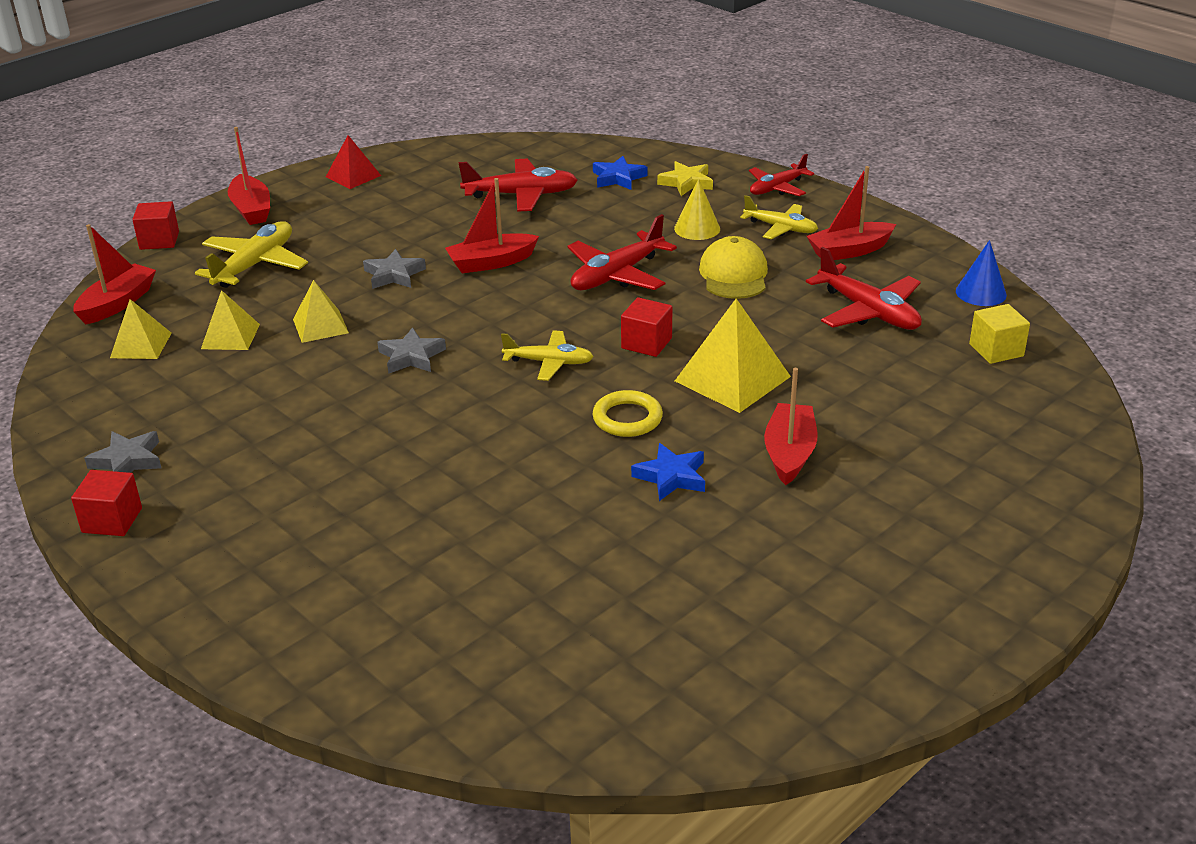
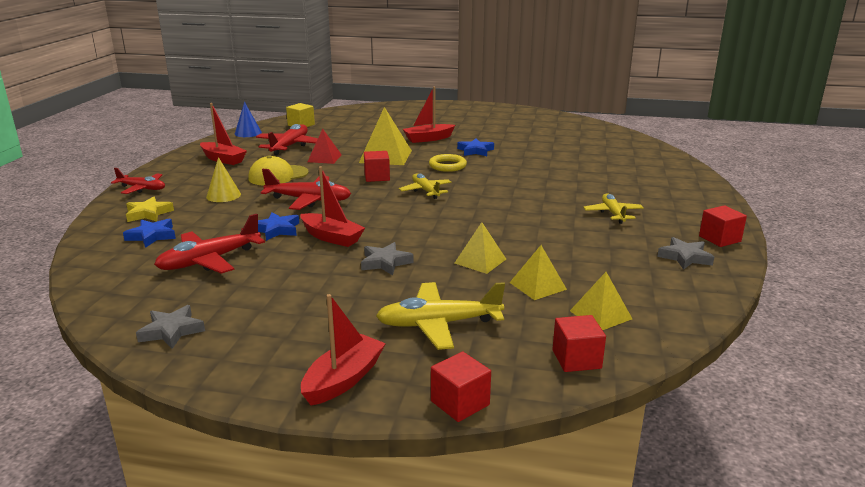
camera: 125 degrees left, 10 degrees down
(117, 303) = (576, 359): red boat -> red cube
(353, 176) = (220, 354): red pyramid -> red pyramid (324, 158)
(411, 356) = (470, 223): grey star -> grey star (171, 331)
(521, 195) = (209, 260): red plane -> red plane turned 90 degrees counterclockwise
(551, 239) = (277, 230): none -> blue star
(781, 228) = (205, 177): yellow plane -> yellow plane (613, 213)

